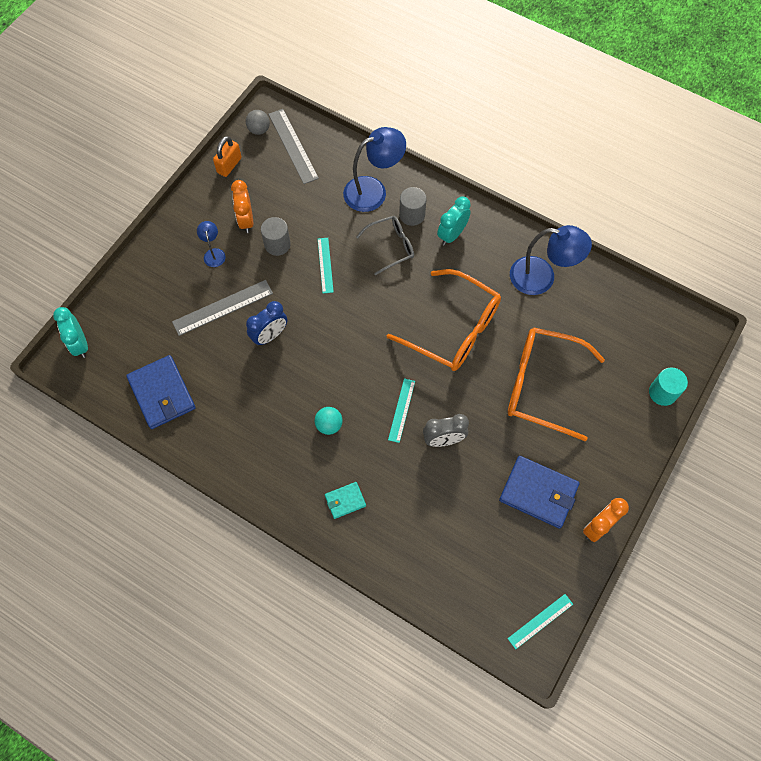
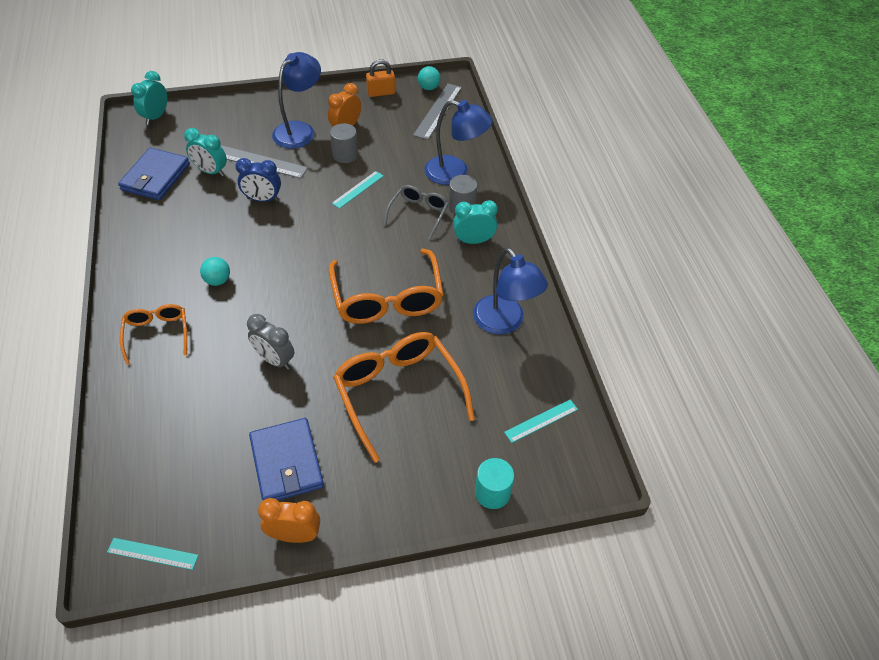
camera: 45 degrees right, 15 degrees down
(198, 349) = (211, 171): none -> turquoise clock
(214, 253) = (299, 130): blue lamp -> blue lamp, size x2.03
(259, 130) = (429, 88): grey ball -> turquoise ball
(345, 501) = (157, 334): turquoise wallet -> orange glasses
(391, 246) = (418, 214): grey glasses -> grey glasses turned 90 degrees counterclockwise
(402, 410) = (276, 315): turquoise ruler -> turquoise ruler (541, 421)

